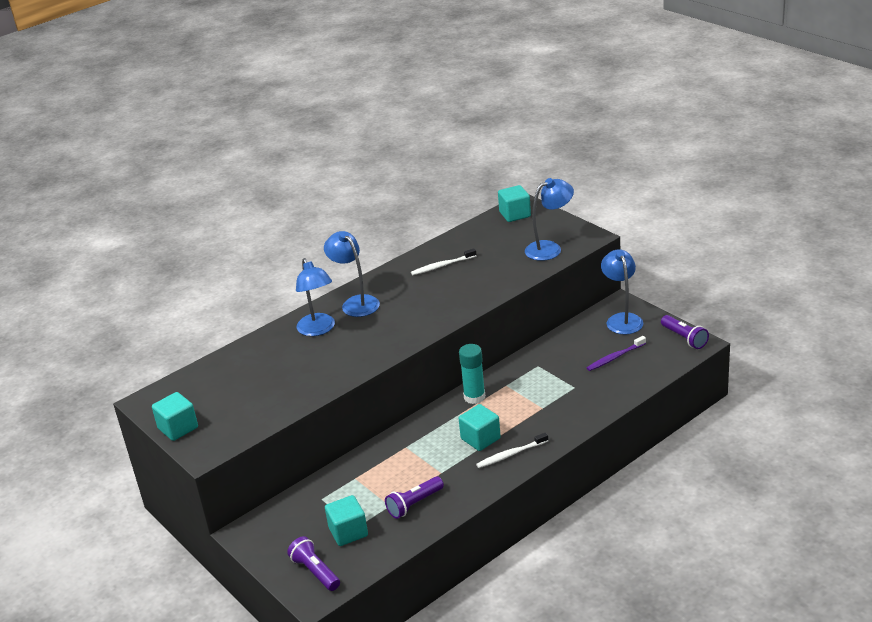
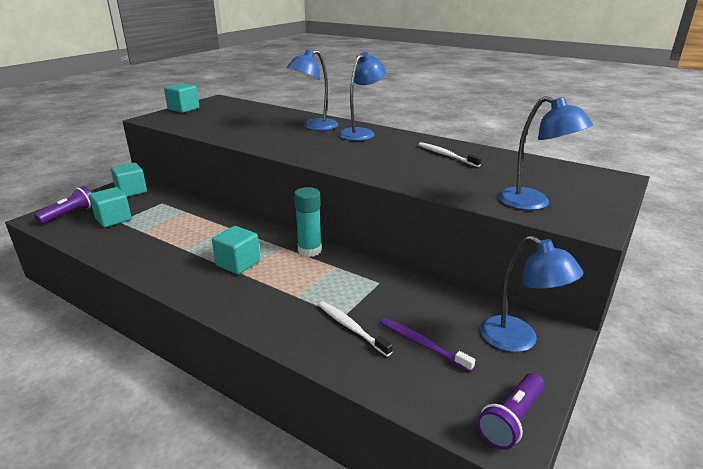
camera: 70 degrees right, 5 degrees down
(414, 504) = (141, 243): purple flashlight -> none
(510, 454) = (209, 286): white toothbrush -> white toothbrush (351, 327)
(515, 214) = (589, 176): turquoise cube -> turquoise cube (131, 191)
(622, 319) = (518, 340): blue lamp -> blue lamp turned 75 degrees clockwise

